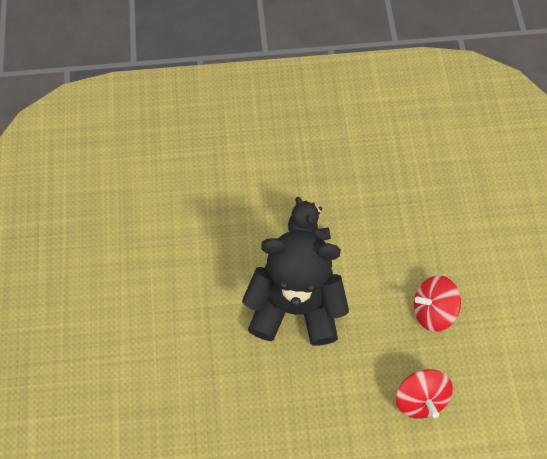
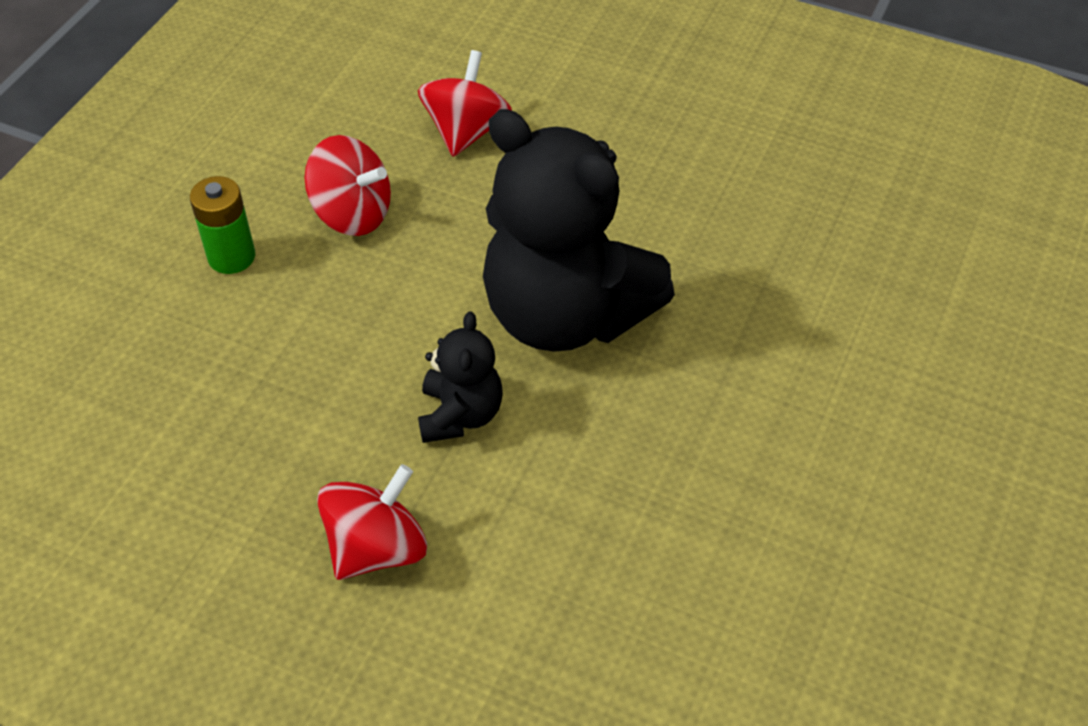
camera: 150 degrees left, 15 degrees down
(299, 161) = (377, 548): none -> red spinning top
(464, 255) = (231, 257): none -> green battery

